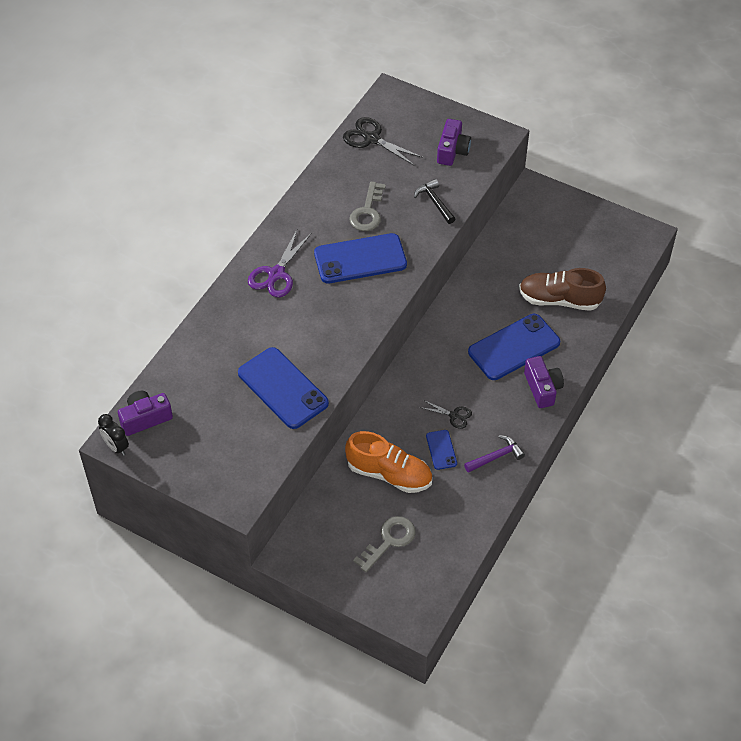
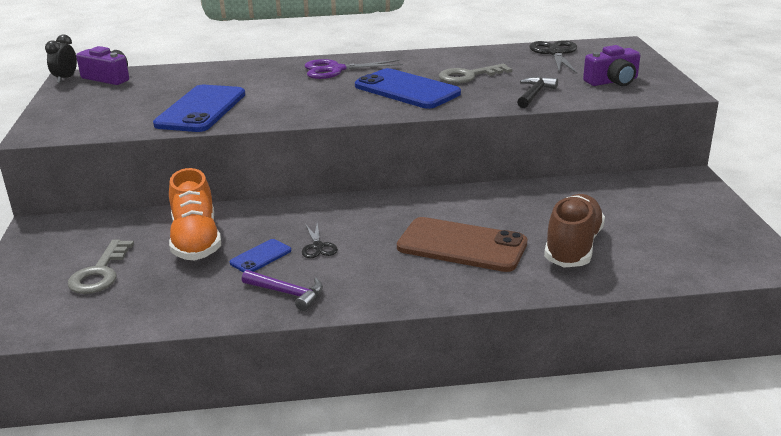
camera: 55 degrees right, 25 degrees down
(389, 541) = (100, 273): grey key -> grey key turned 90 degrees clockwise
(514, 347) = (461, 245): blue phone -> brown phone
(542, 388) = (428, 285): purple camera -> none
(559, 300) = (573, 247): brown shoe -> brown shoe turned 45 degrees clockwise

